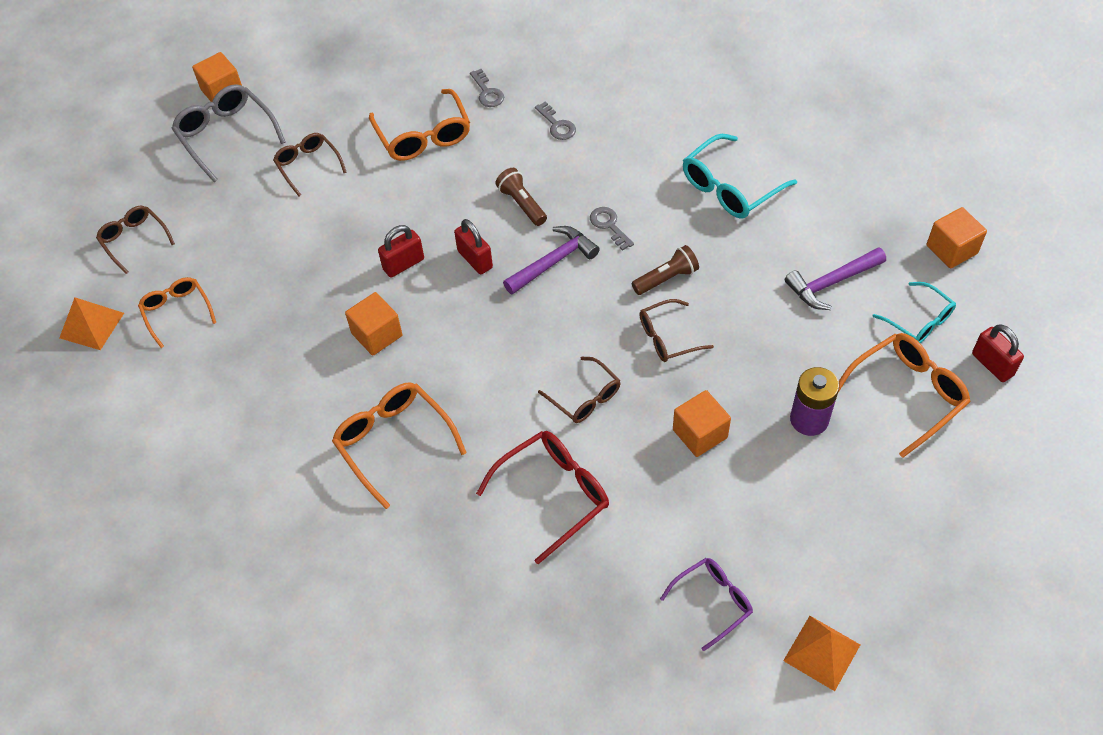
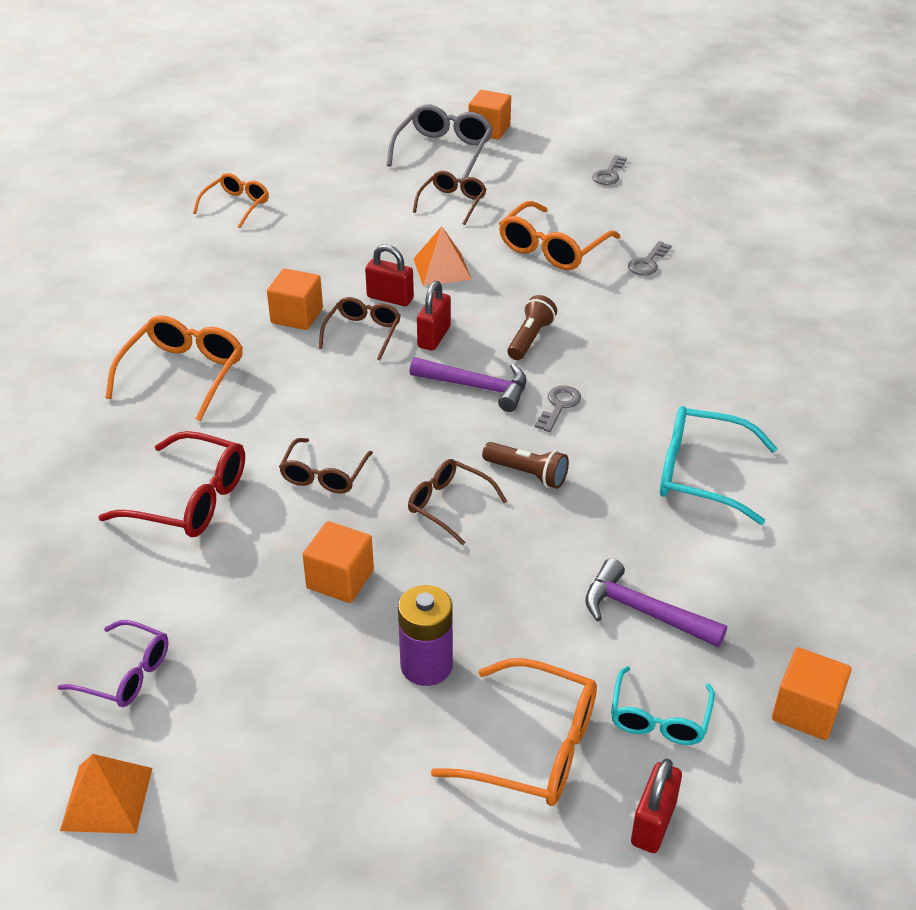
camera: 55 degrees right, 15 degrees down
(92, 325) = (191, 174): orange pyramid -> orange pyramid (442, 269)
(134, 240) = (292, 156): brown glasses -> brown glasses (363, 333)
(557, 125) = (655, 320): grey key -> grey key (609, 174)

